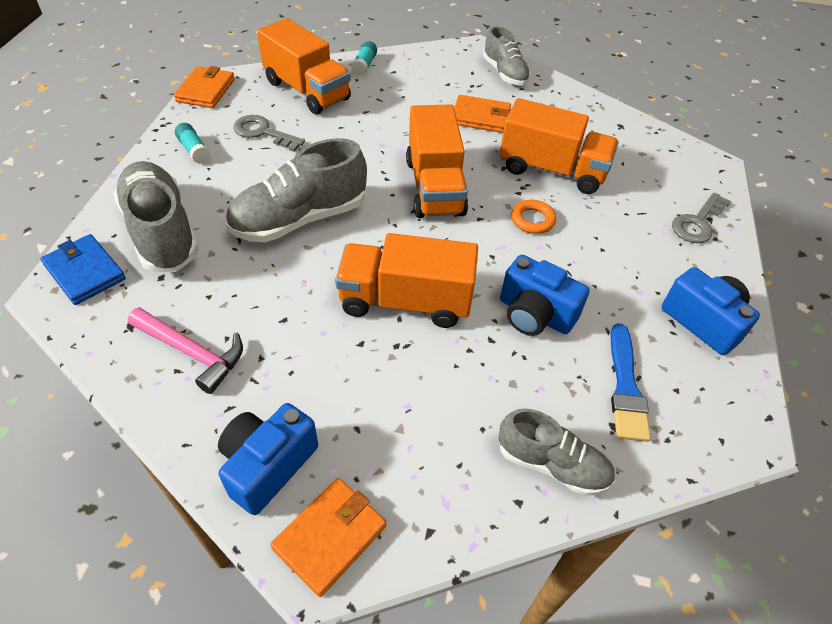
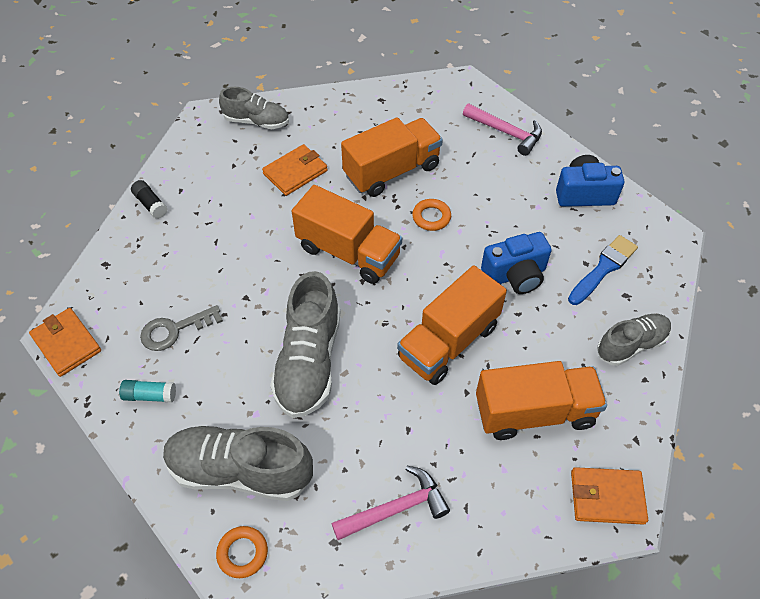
camera: 50 degrees left, 5 degrees up
(85, 272) = (242, 553): blue wallet -> orange ring
(268, 465) = (531, 506): blue camera -> none
(307, 91) = (146, 266): orange truck -> orange truck (534, 412)
(330, 537) = (607, 497): orange wallet -> orange wallet turned 75 degrees counterclockwise
(364, 65) = (151, 204): turquoise glue stick -> black glue stick
(625, 387) = (603, 269): blue brush -> blue brush turned 90 degrees counterclockwise
(697, 223) = (506, 132): grey key -> pink hammer

